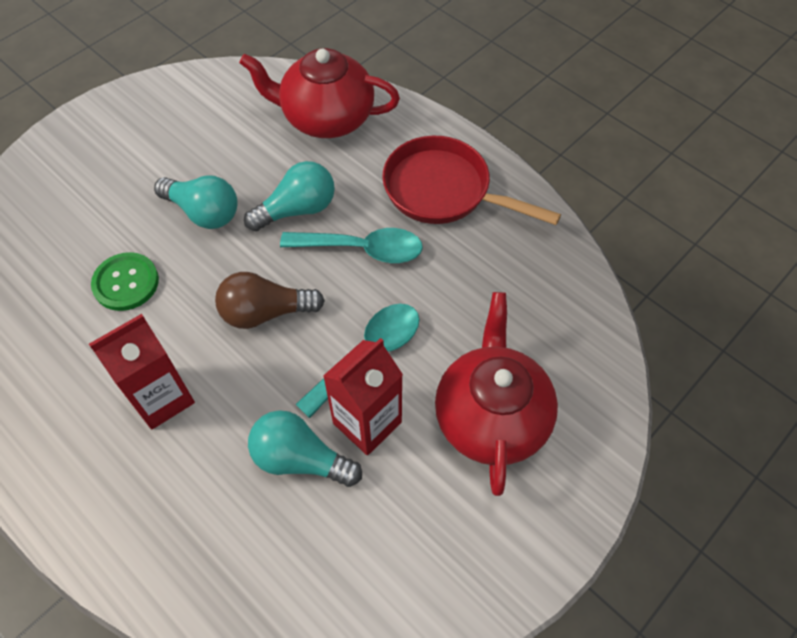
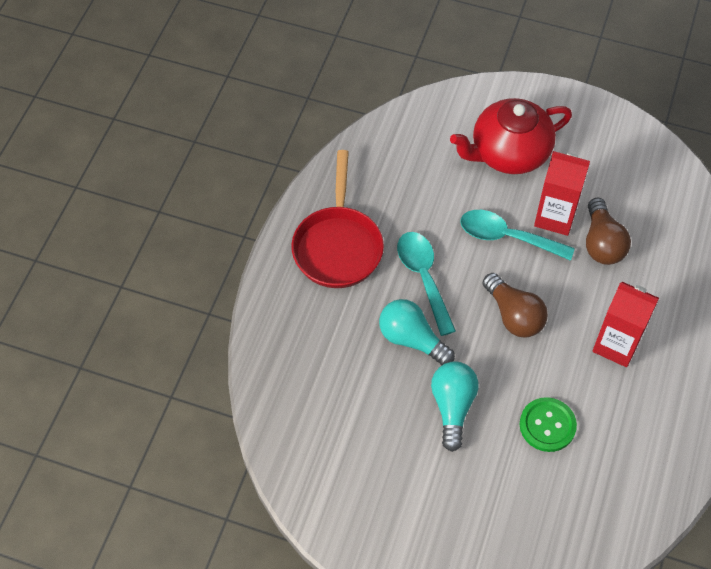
camera: 115 degrees left, 0 degrees up
(300, 459) = (602, 243): turquoise light bulb -> brown light bulb
(326, 118) = (302, 364): red teapot -> none

